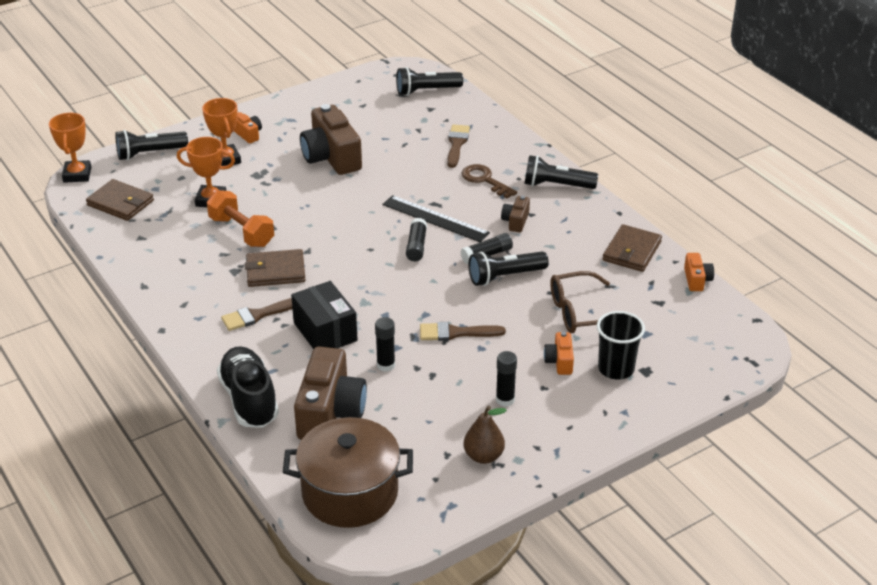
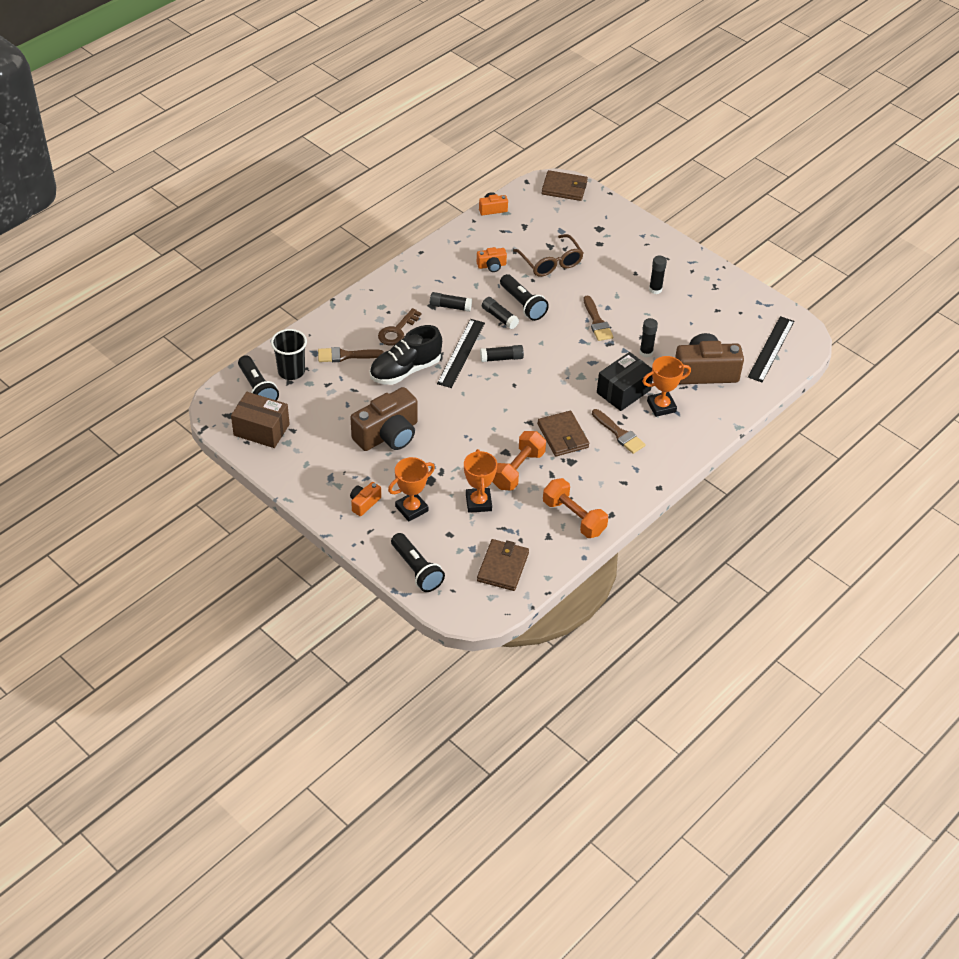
camera: 105 degrees left, 10 degrees up
(77, 175) = (468, 616): orange trophy -> orange trophy (661, 406)
(155, 259) = (574, 517): none -> orange dumbbell
(249, 400) = (711, 417): black shoe -> black shoe (405, 370)
(350, 492) = (771, 349): brown pot -> black ruler
(370, 89) = (261, 430): none -> brown box
(483, 456) = (711, 293): brown pear -> none
(515, 221) = (450, 306): brown camera -> black glue stick
(556, 185) = (393, 289): black flashlight -> none
(559, 361) = (606, 268): orange camera -> orange camera (491, 265)
(616, 369) = (603, 241): black cup -> black cup (291, 371)
(631, 251) = (469, 242): brown wallet -> brown wallet (564, 188)

